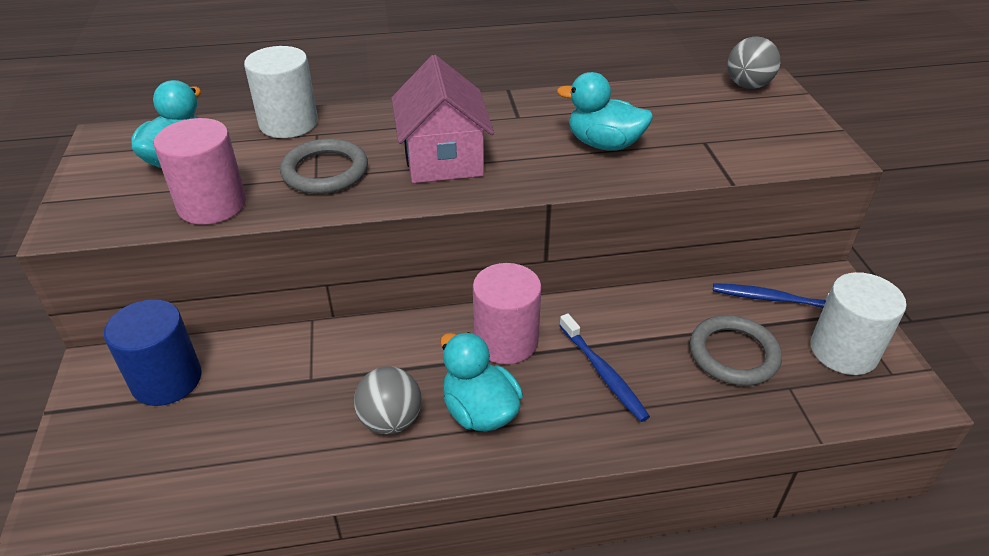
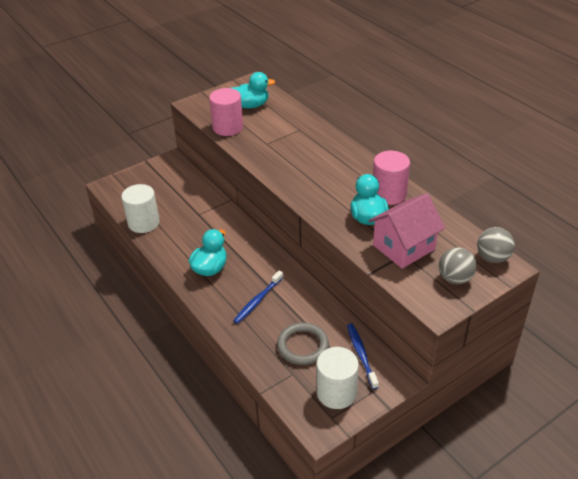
camera: 65 degrees right, 0 degrees up
(167, 380) = (175, 179): blue cylinder -> none
(288, 123) = (301, 118): white cylinder -> white cylinder (144, 223)
(325, 171) = (272, 144): grey ring -> none
(391, 420) = (190, 245): grey ball -> grey ball (455, 278)
(443, 159) = (309, 172): pink house -> pink house (404, 247)
(506, 341) = (257, 261): pink cylinder -> pink cylinder (389, 194)

